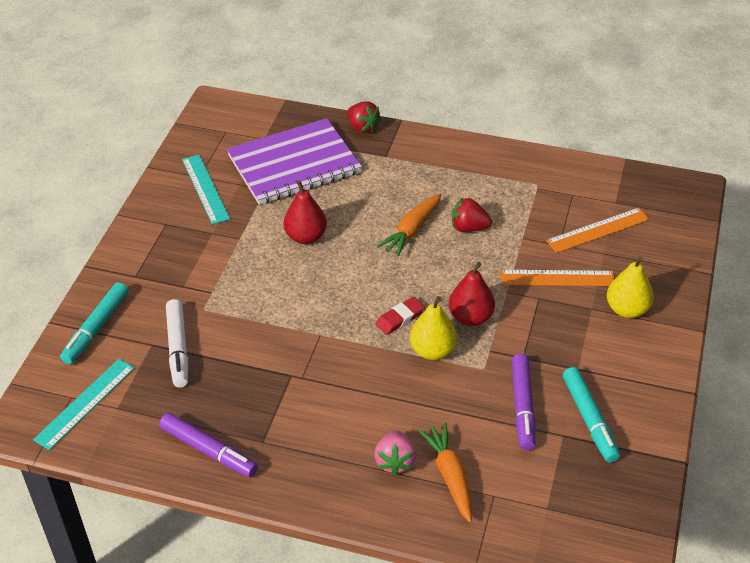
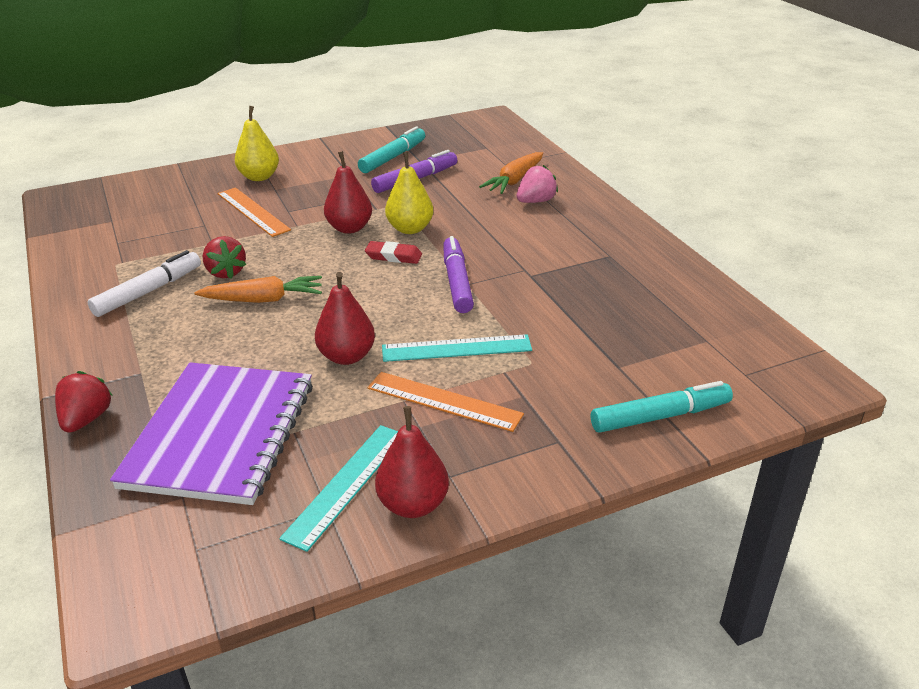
camera: 130 degrees left, 10 degrees down
(85, 403) = (735, 361): turquoise ruler -> turquoise ruler (456, 348)
(165, 202) = (413, 504): none -> red pear
(178, 348) = (598, 348): white marker -> white marker (148, 291)
(208, 451) = (658, 272): purple marker -> purple marker (457, 282)
(294, 164) = (221, 434): purple notebook -> purple notebook turned 75 degrees clockwise
(598, 230) = (164, 215): orange ruler -> orange ruler (444, 401)

